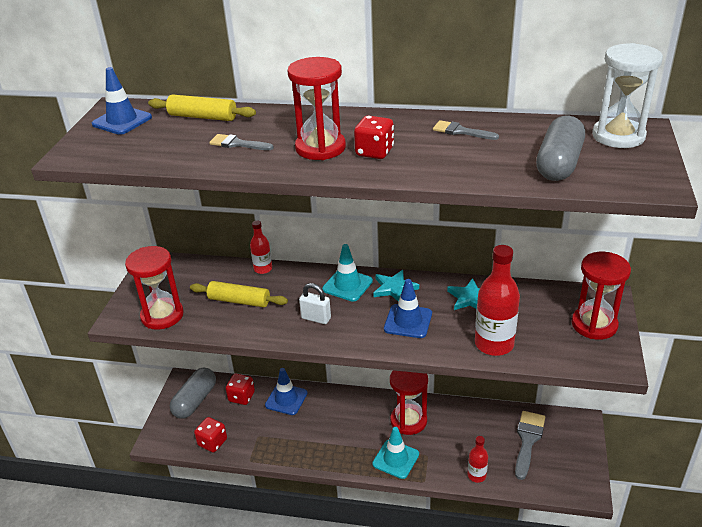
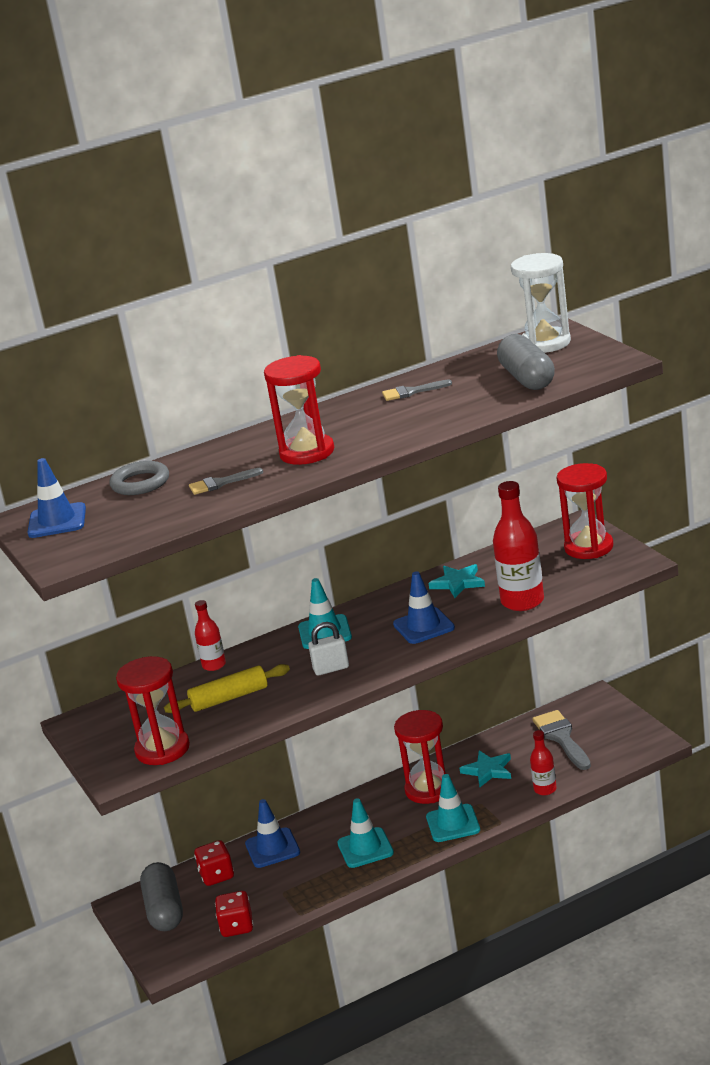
camera: 35 degrees left, 10 degrees down
(202, 117) = (140, 483): yellow rolling pin -> grey ring
(331, 438) = (365, 848): none -> turquoise traffic cone
(374, 152) = (362, 435): red dice -> none
(394, 288) = (375, 611): turquoise star -> turquoise star (488, 770)

